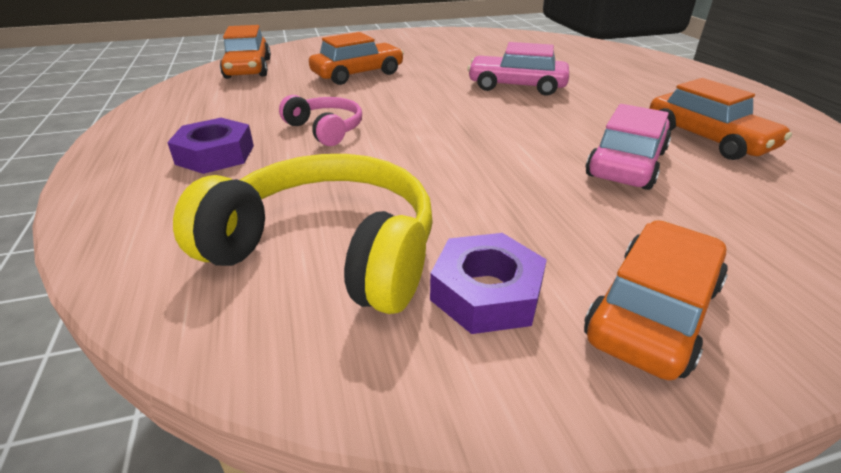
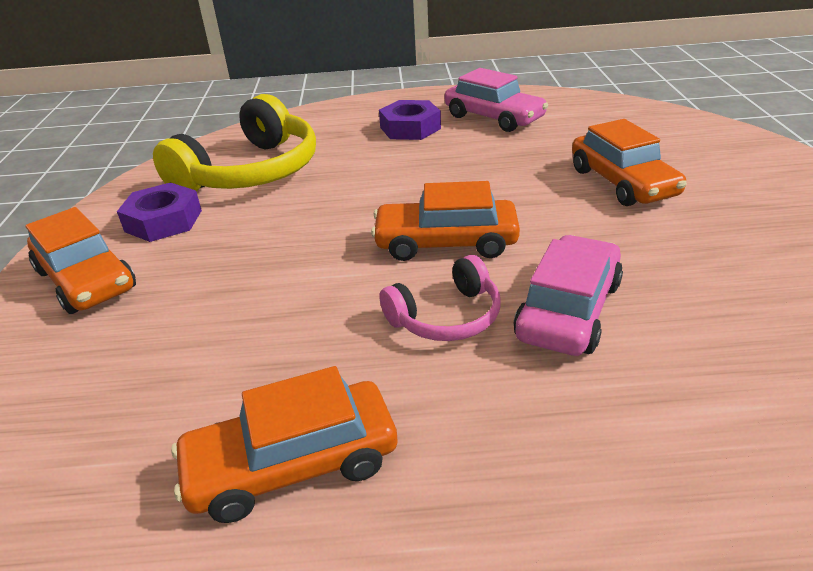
camera: 105 degrees right, 0 degrees up
(248, 68) = (639, 120): orange car -> orange car (446, 243)
(325, 129) = (444, 166): pink headphones -> pink headphones (446, 316)
(626, 163) = (273, 342): pink car -> pink car (494, 118)

